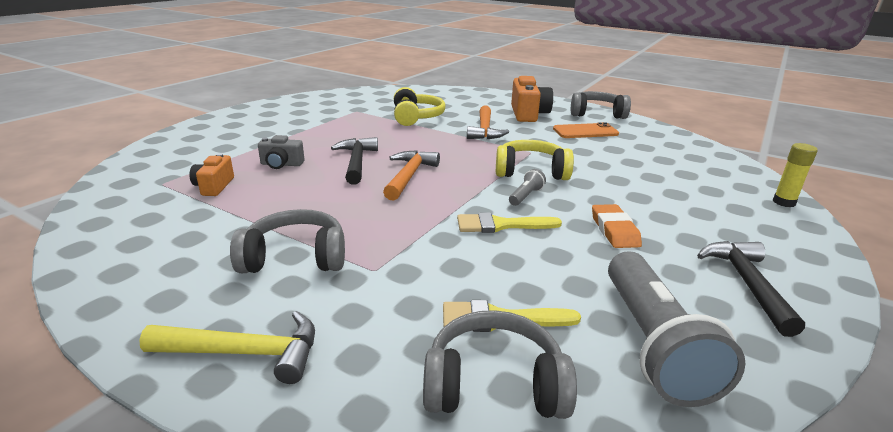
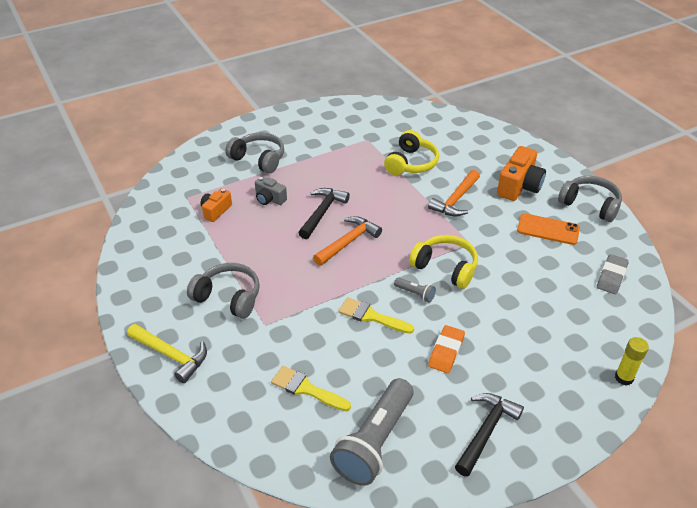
camera: 30 degrees right, 15 degrees up
(494, 384) = (271, 425): grey headphones -> grey headphones (259, 159)
(526, 196) = (415, 294): grey flashlight -> grey flashlight turned 60 degrees clockwise
(673, 146) = (611, 277): none -> grey eraser

